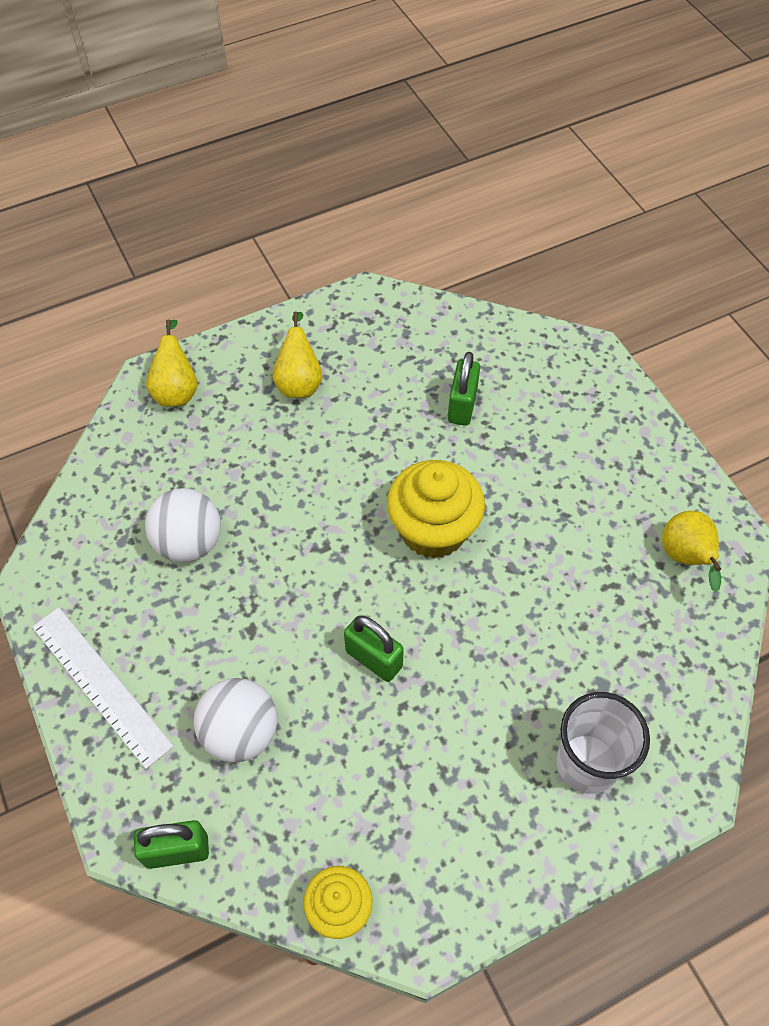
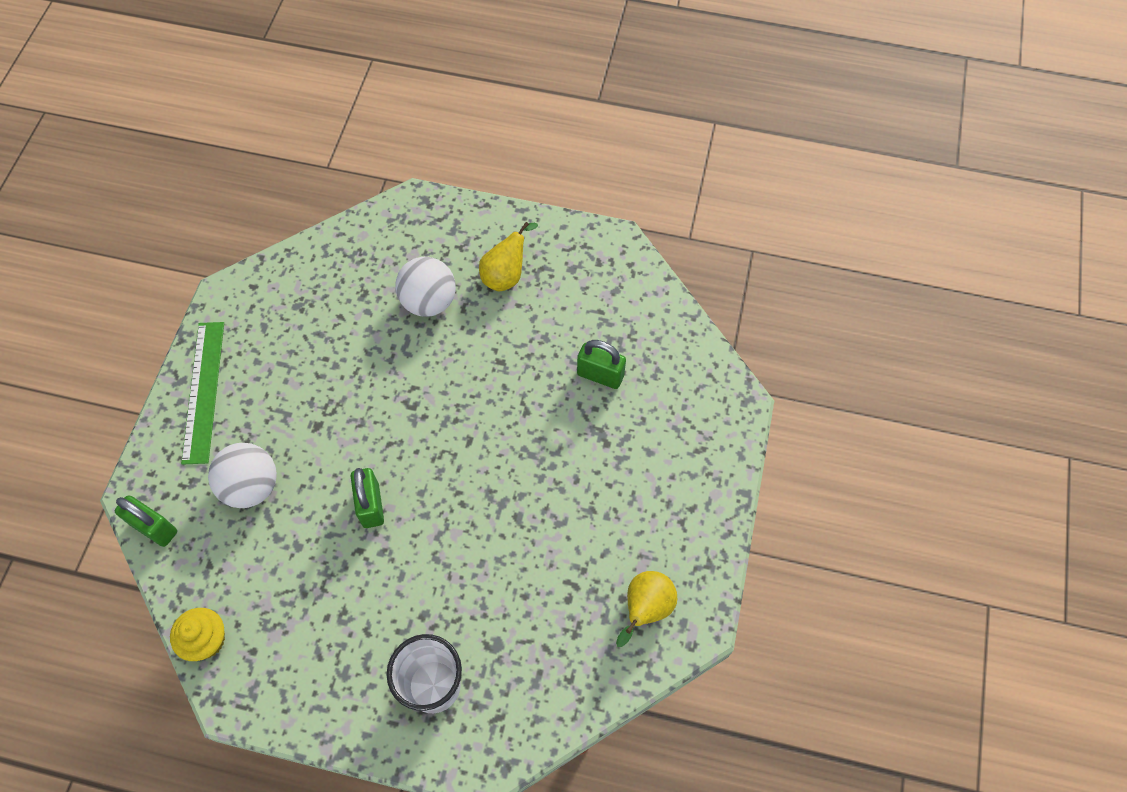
camera: 40 degrees right, 5 degrees up
(100, 685) = (203, 391): white ruler -> green ruler
(176, 390) = (422, 224): yellow pear -> none
(189, 542) = (334, 338): white ball -> white ball (429, 302)
(433, 530) = (492, 449): yellow cupcake -> none
(462, 406) = (600, 375): green padlock -> green padlock turned 60 degrees clockwise

